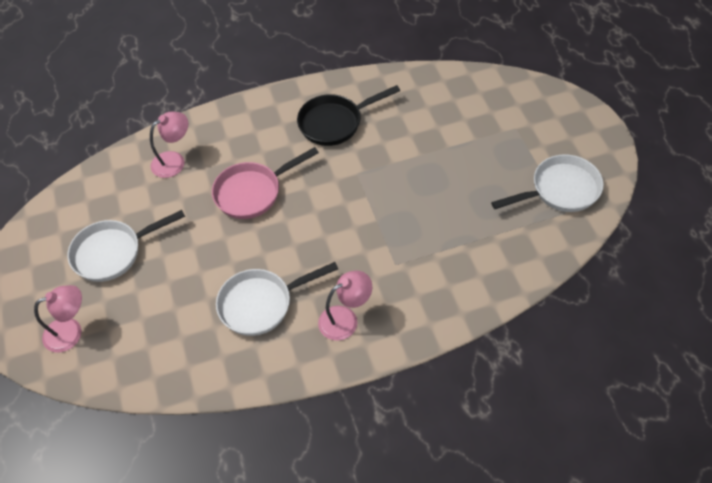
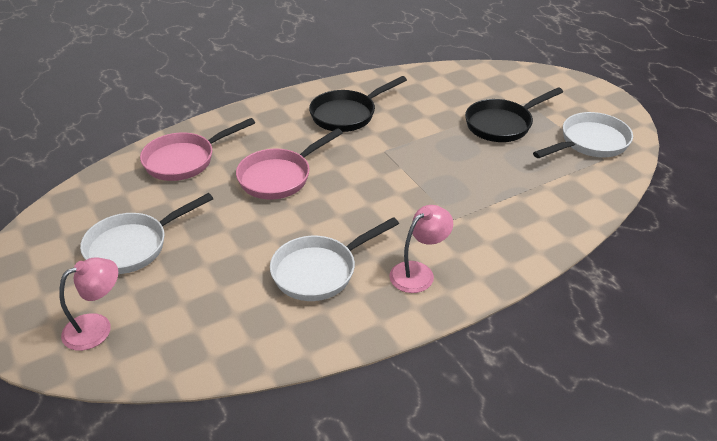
camera: 15 degrees left, 15 degrees down
(174, 161) = (185, 160): pink lamp -> pink pan
(481, 155) = (502, 124): none -> black pan

